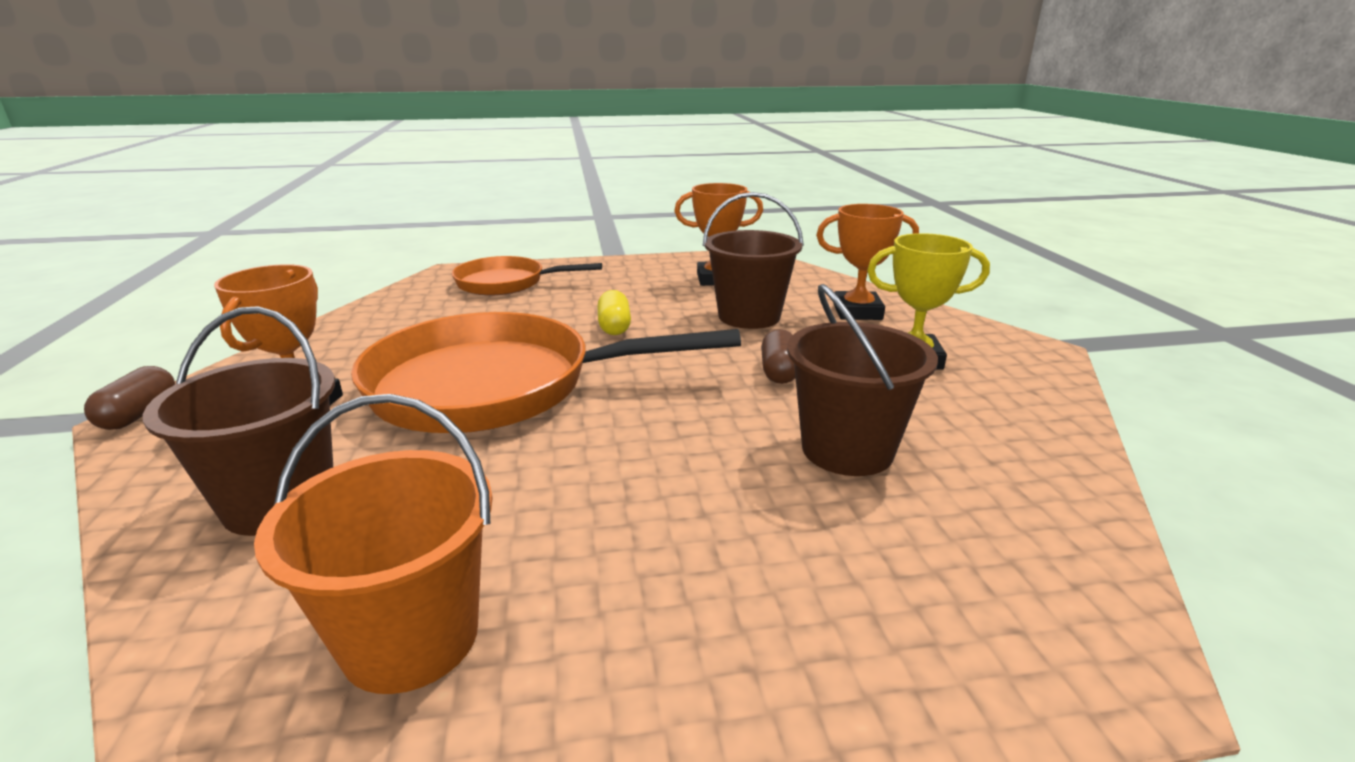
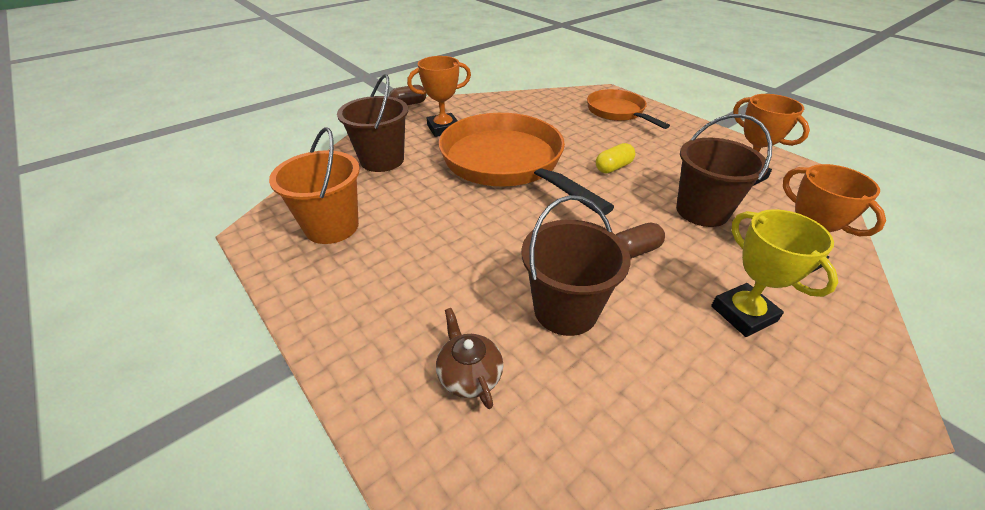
camera: 60 degrees right, 15 degrees up
(926, 568) = (469, 375): none -> brown teapot

